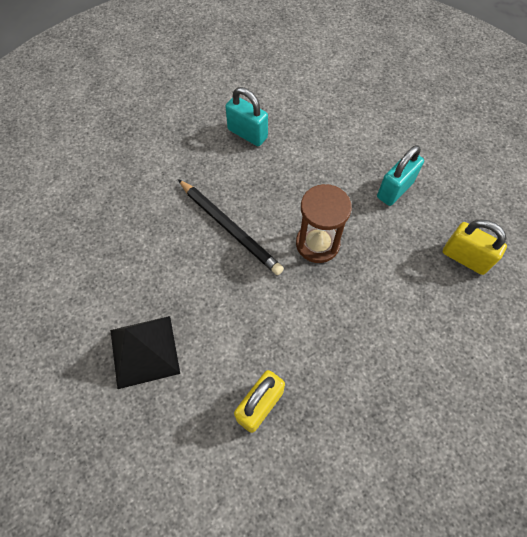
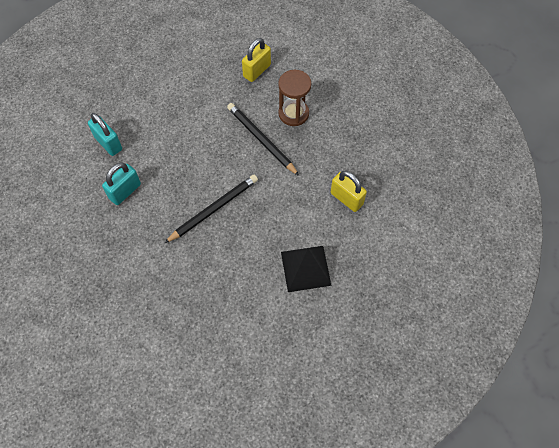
camera: 85 degrees left, 0 degrees up
(317, 244) = (235, 153): brown hourglass -> brown hourglass (293, 113)
(345, 275) = (261, 140): none -> black pencil
(395, 190) = (197, 100): turquoise padlock -> turquoise padlock (108, 143)

